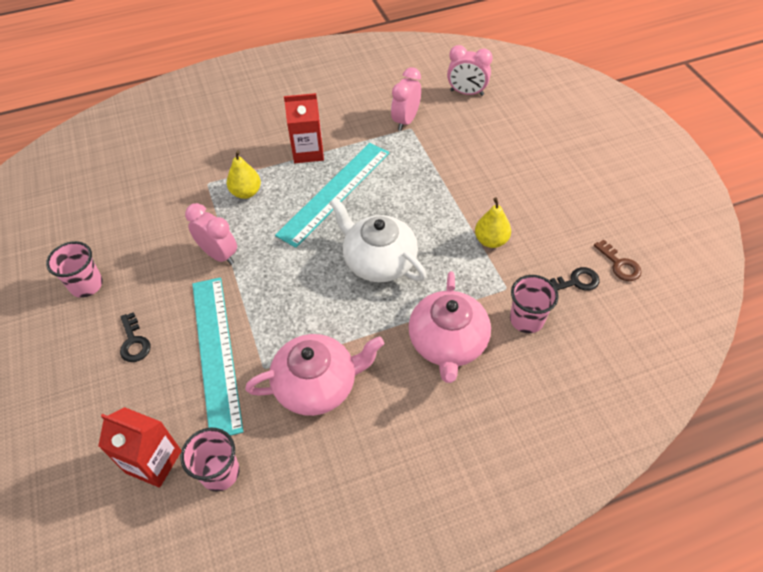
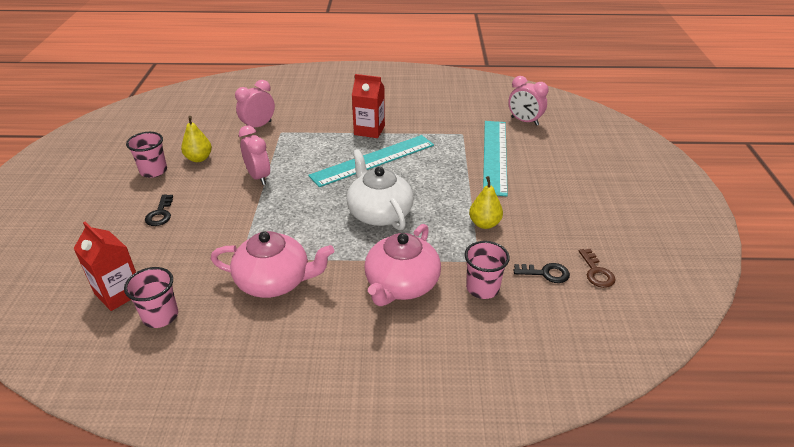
camera: 20 degrees right, 15 degrees down
(216, 353) = (213, 237): turquoise ruler -> turquoise ruler (495, 156)
(246, 192) = (305, 144): yellow pear -> yellow pear (199, 158)
(405, 121) = (461, 128): pink clock -> pink clock (258, 126)

